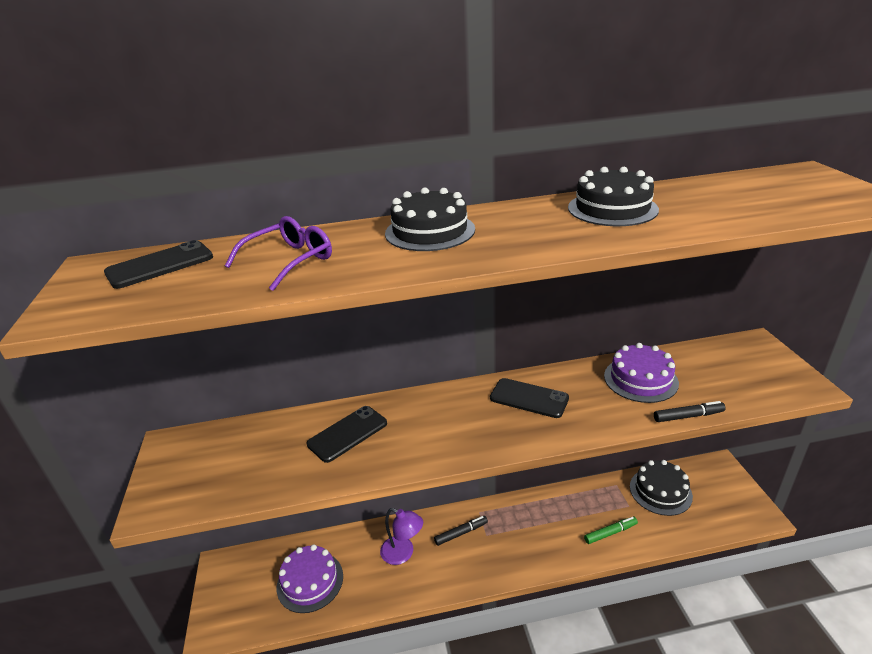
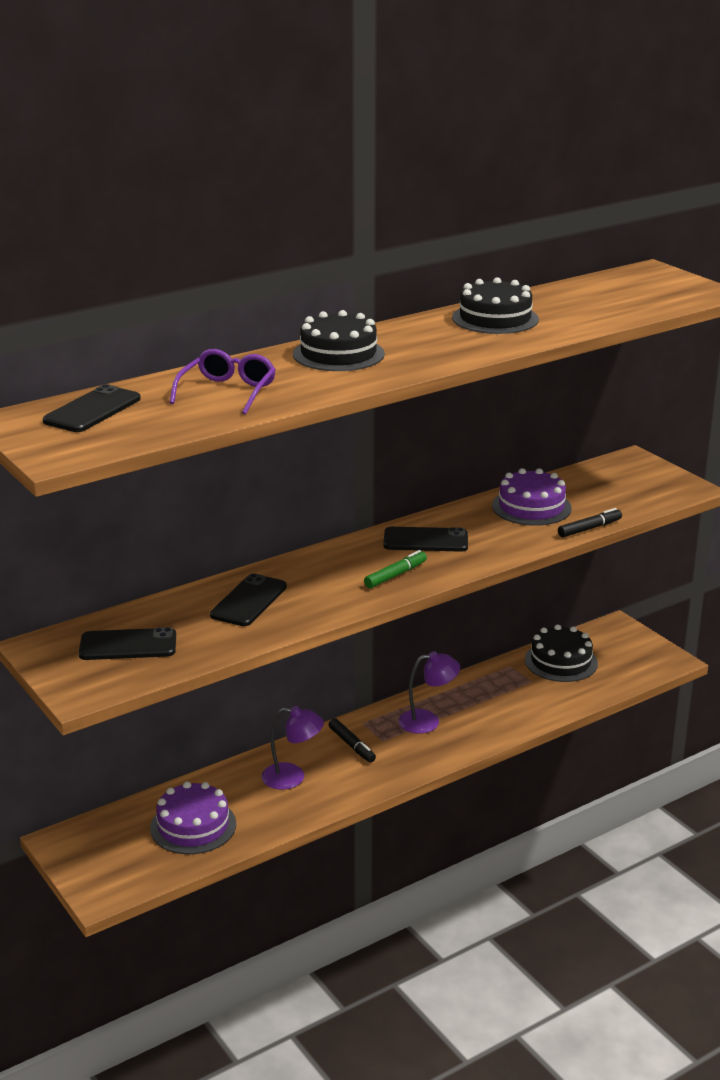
camera: 25 degrees left, 5 degrees down
(226, 460) = (128, 645): none -> black phone
(461, 533) = (352, 745): black marker -> black marker turned 105 degrees clockwise
(529, 525) = (428, 721): none -> purple lamp
(610, 533) = (521, 708): green marker -> green marker (395, 575)

